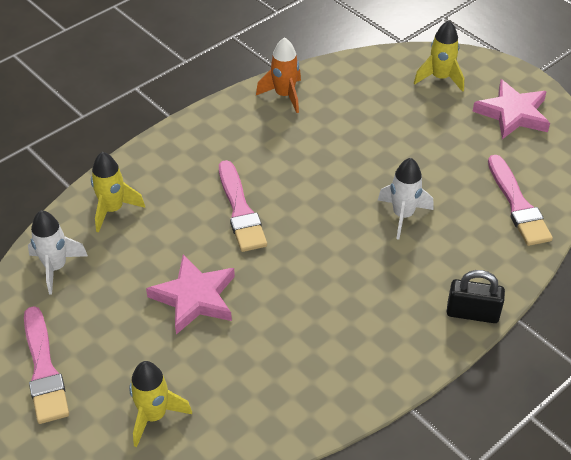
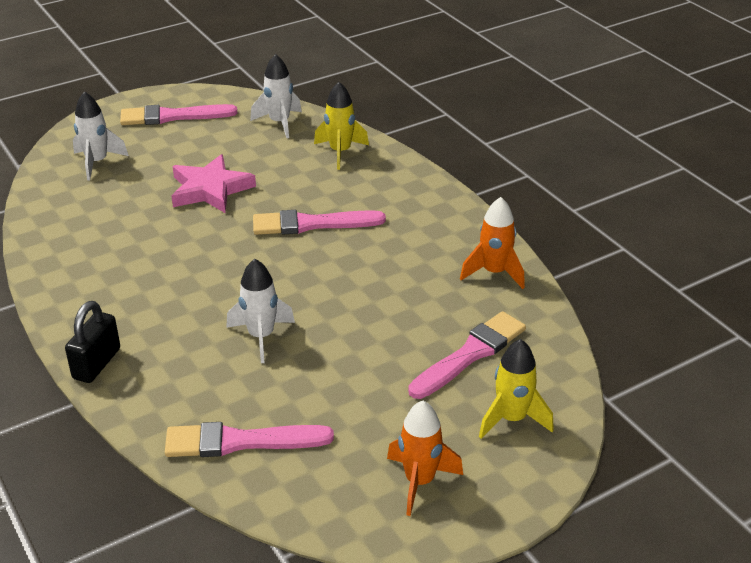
camera: 100 degrees right, 10 degrees down
(154, 416) = (97, 162): yellow rocket -> white rocket
(383, 101) = (470, 354): none -> pink brush
(513, 114) = (419, 481): pink star -> orange rocket

